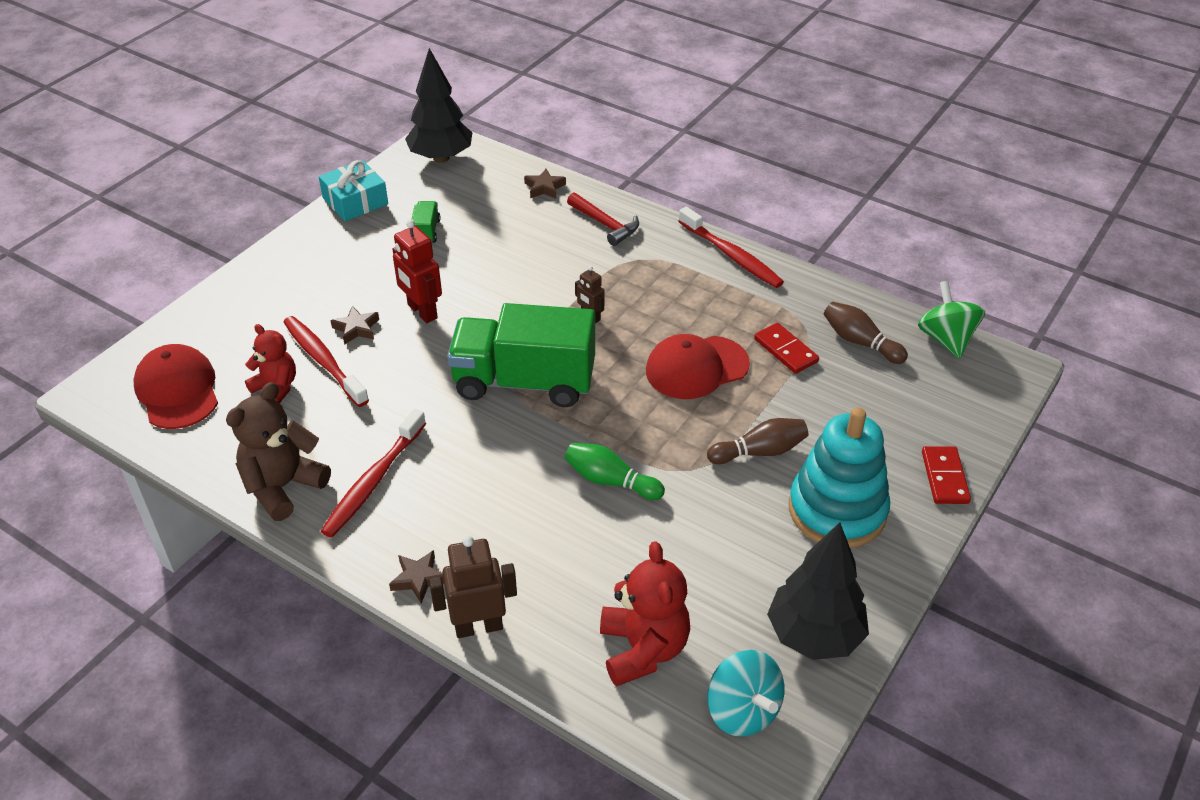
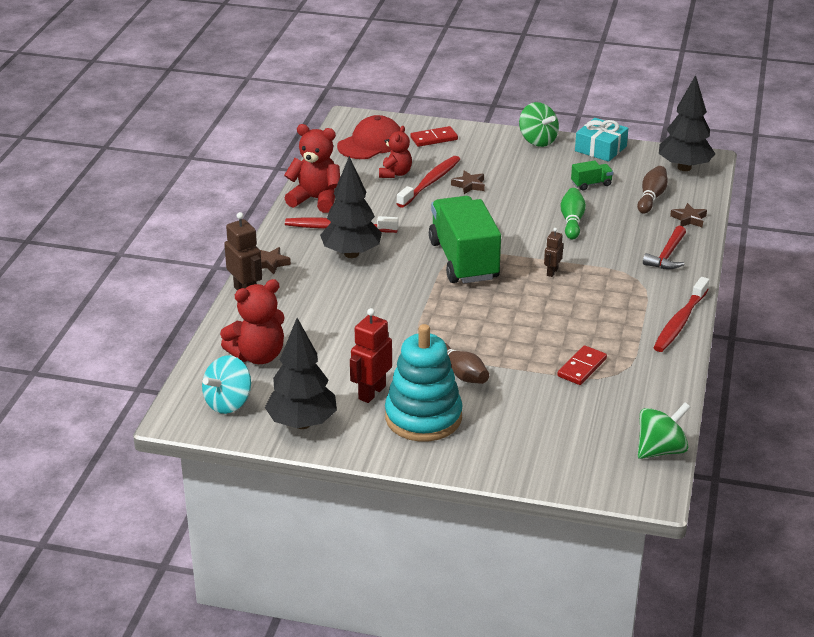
camera: 70 degrees right, 10 degrees down
(283, 487) = (316, 199): brown teddy bear -> red teddy bear
(297, 242) = (537, 140): none -> green spinning top
(422, 312) = (504, 204): red robot -> red robot (371, 392)
(446, 484) = (351, 254): none -> black tree
(610, 481) = (392, 315): green bowling pin -> green bowling pin (572, 221)
(696, 368) = (531, 329): red cap -> none
(860, 342) = (621, 403): brown bowling pin -> brown bowling pin (651, 197)
(945, 477) = (490, 466): red domino -> red domino (434, 139)

